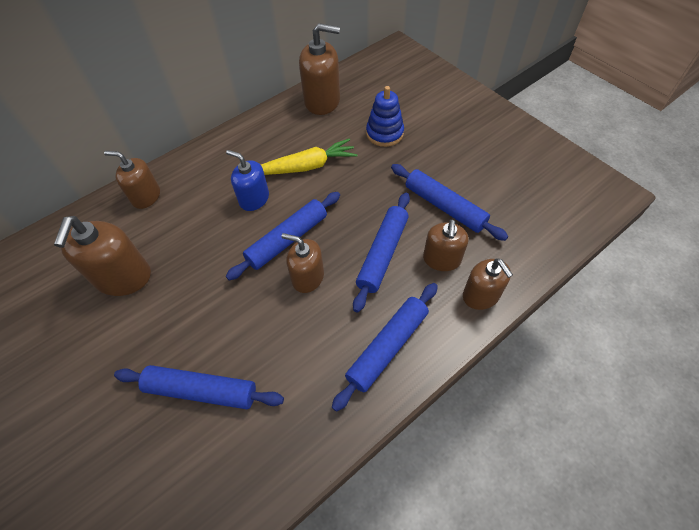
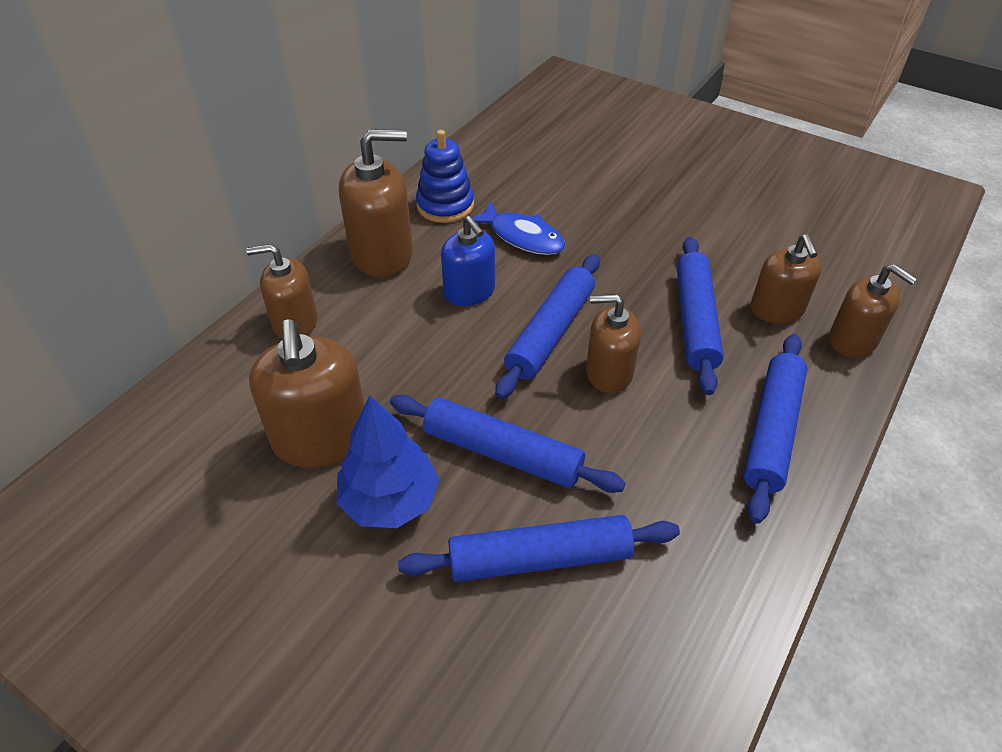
camera: 20 degrees left, 10 degrees down
(140, 328) = (390, 500): none -> blue tree
(254, 199) = (469, 292): blue soap dispenser -> blue soap dispenser turned 135 degrees counterclockwise
(306, 166) = (522, 237): yellow carrot -> blue fish
(322, 101) = (497, 154): brown soap dispenser -> brown soap dispenser (382, 254)
(384, 133) = (609, 178): blue stacking toy -> blue stacking toy (445, 205)
(444, 206) = (742, 248): blue rolling pin -> blue rolling pin (502, 453)

